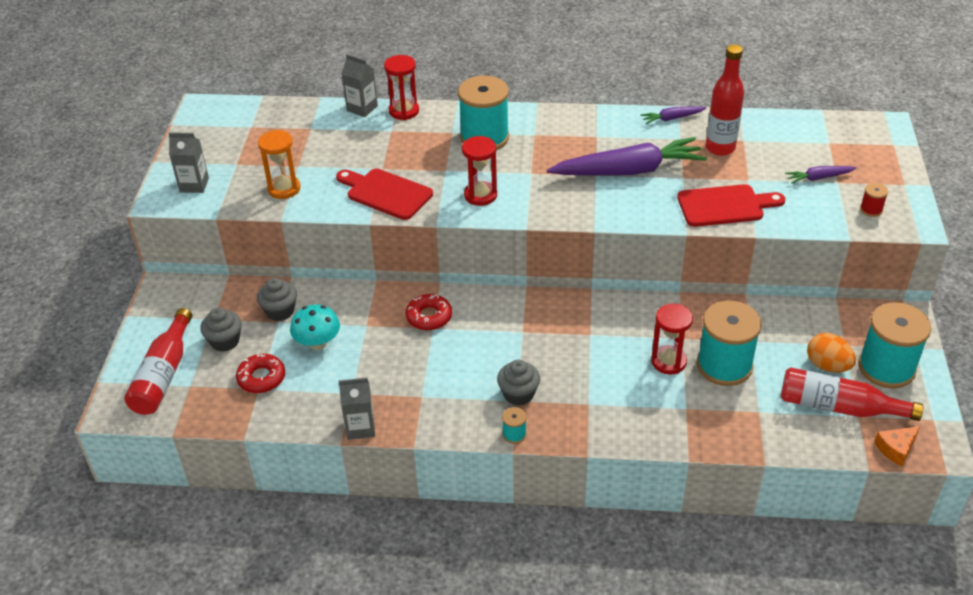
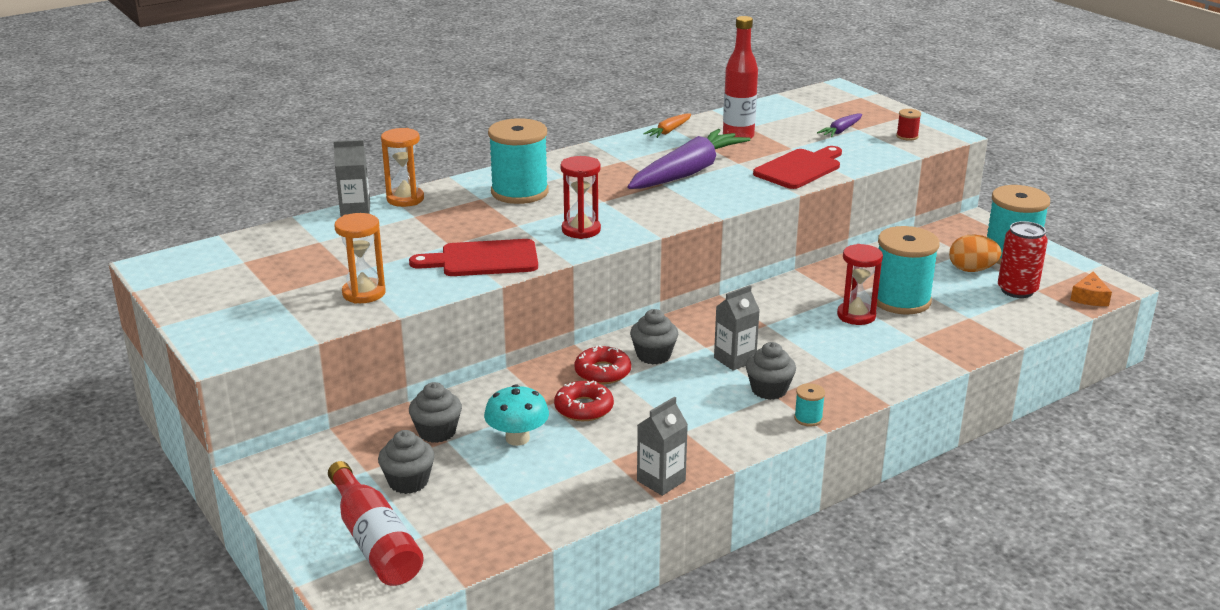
camera: 40 degrees left, 15 degrees down
(194, 185) = (247, 326): grey carton -> grey carton (735, 359)
(261, 378) = (497, 492): red donut -> red donut (584, 408)
(404, 111) = (405, 199): red hourglass -> orange hourglass
(478, 320) = (653, 355): none -> grey cupcake
(672, 118) = (669, 131): purple carrot -> orange carrot
(839, 407) = (1017, 290): red bottle -> red can

